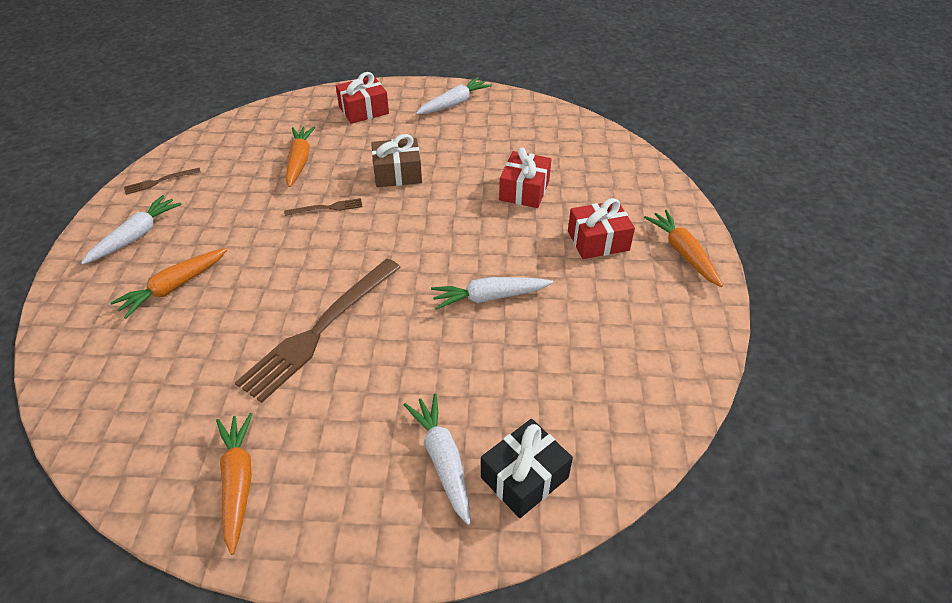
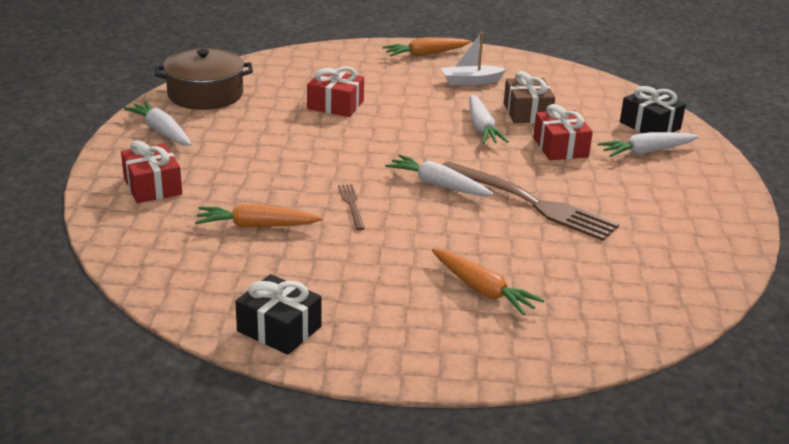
camera: 90 degrees left, 15 degrees down
(136, 236) = (394, 331): white carrot -> white carrot (438, 185)
(160, 181) = (279, 329): brown fork -> black gift
(238, 483) = (696, 231): orange carrot -> none
(397, 173) = (295, 166): brown gift -> brown gift (527, 112)
(529, 116) = (205, 94): none -> brown pot
(598, 241) = (410, 81): red gift -> red gift (560, 147)
(615, 292) = (471, 81): none -> white boat

